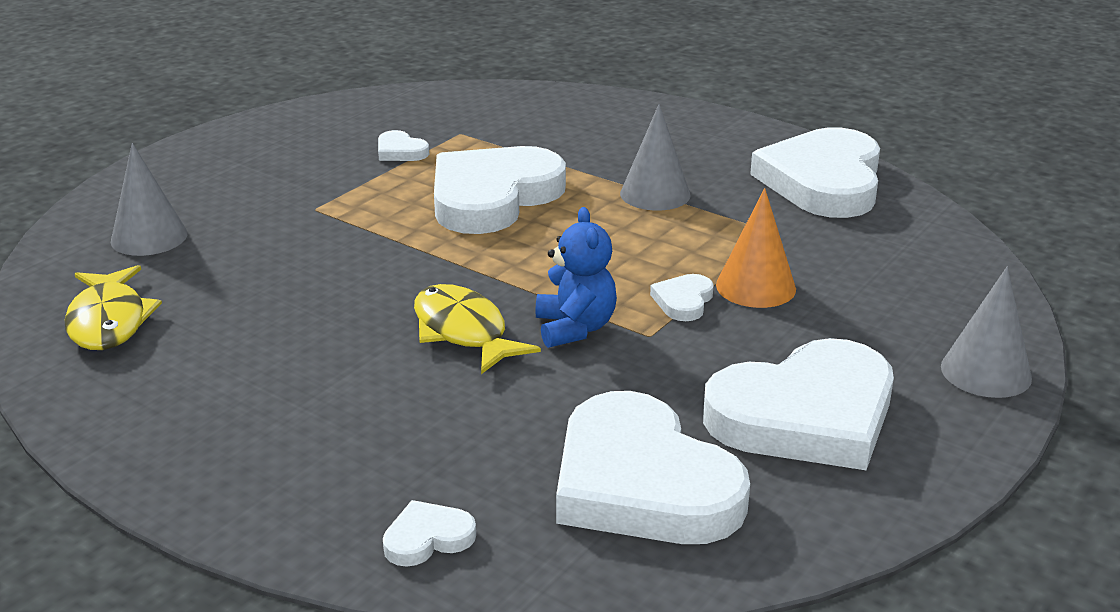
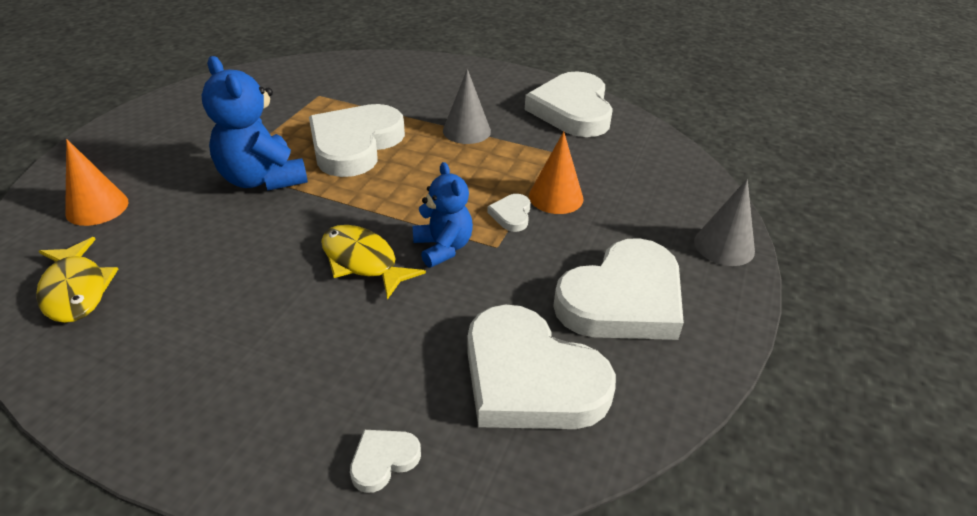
camera: 15 degrees left, 10 degrees up
(149, 237) = (97, 207): grey cone -> orange cone
(359, 226) = (262, 179): none -> blue teddy bear
(400, 151) = (279, 114): white heart -> none

